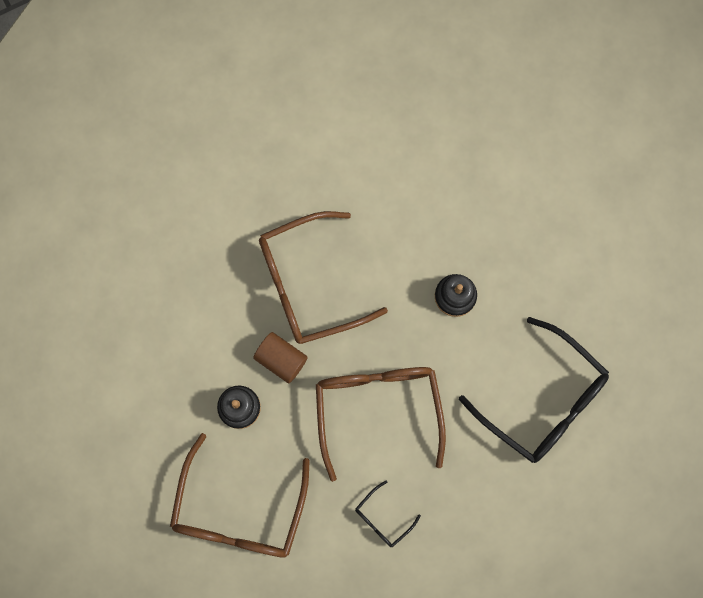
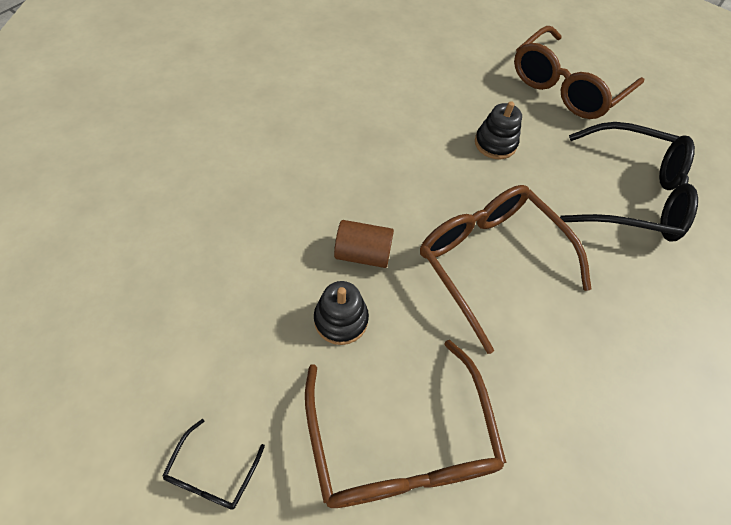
camera: 30 degrees left, 20 degrees down
(309, 284) = (355, 178): brown glasses -> brown glasses (566, 86)
(383, 518) = (569, 370): black glasses -> black glasses (213, 473)

